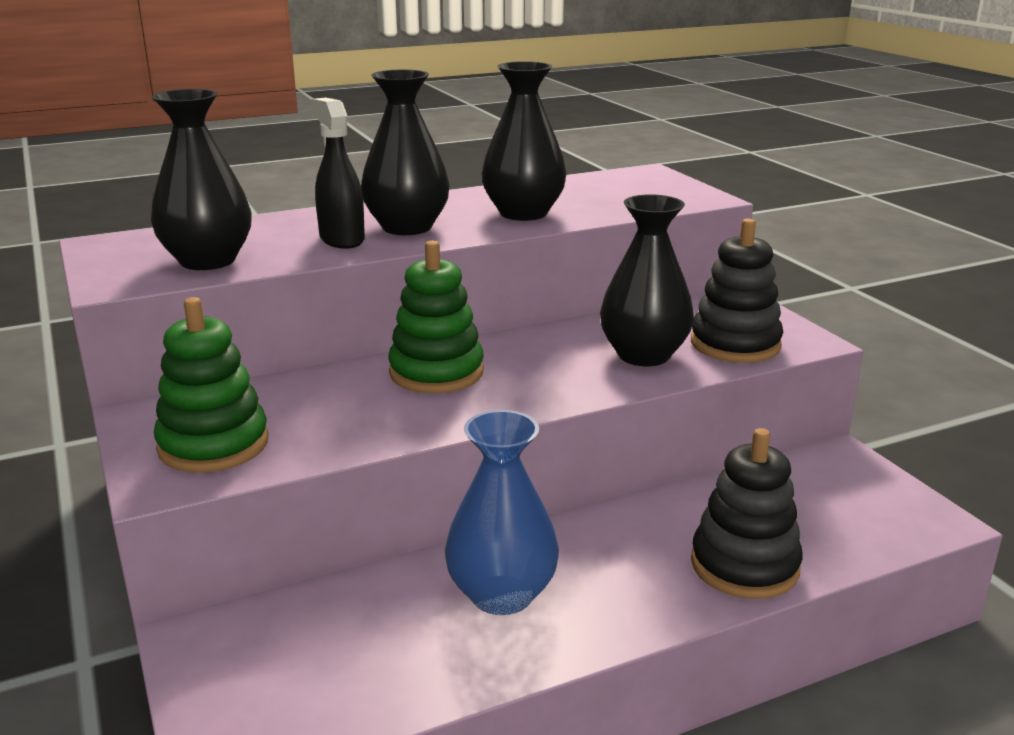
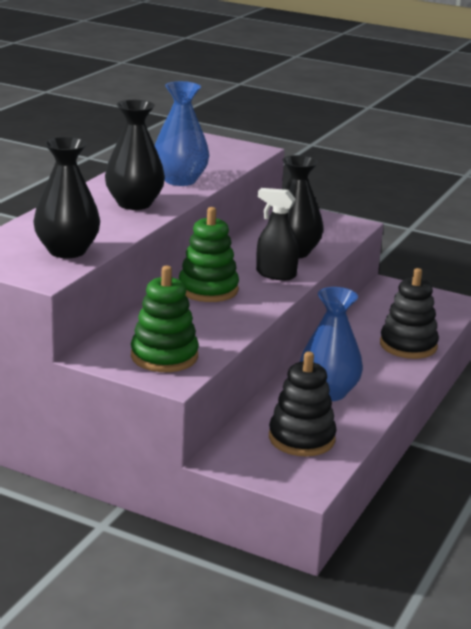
camera: 40 degrees left, 0 degrees up
(341, 239) = (114, 220): black spray bottle -> black spray bottle (275, 274)
(523, 213) = (180, 180): black vase -> blue vase
(735, 344) = (326, 235): black stacking toy -> black stacking toy (301, 438)

